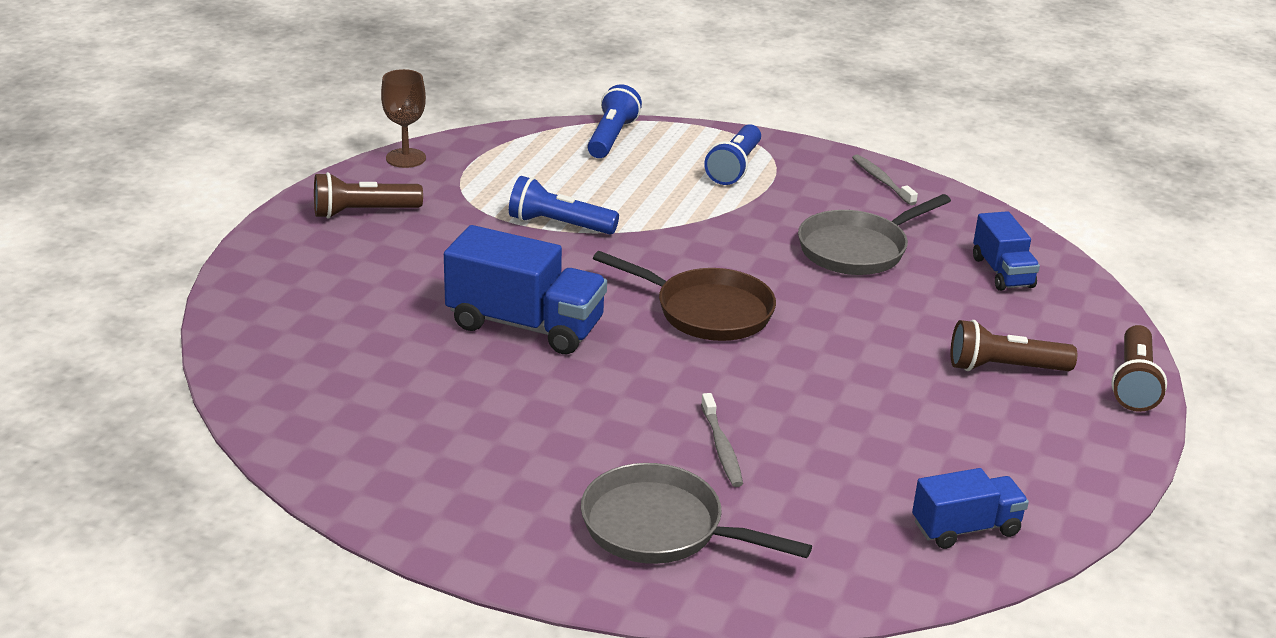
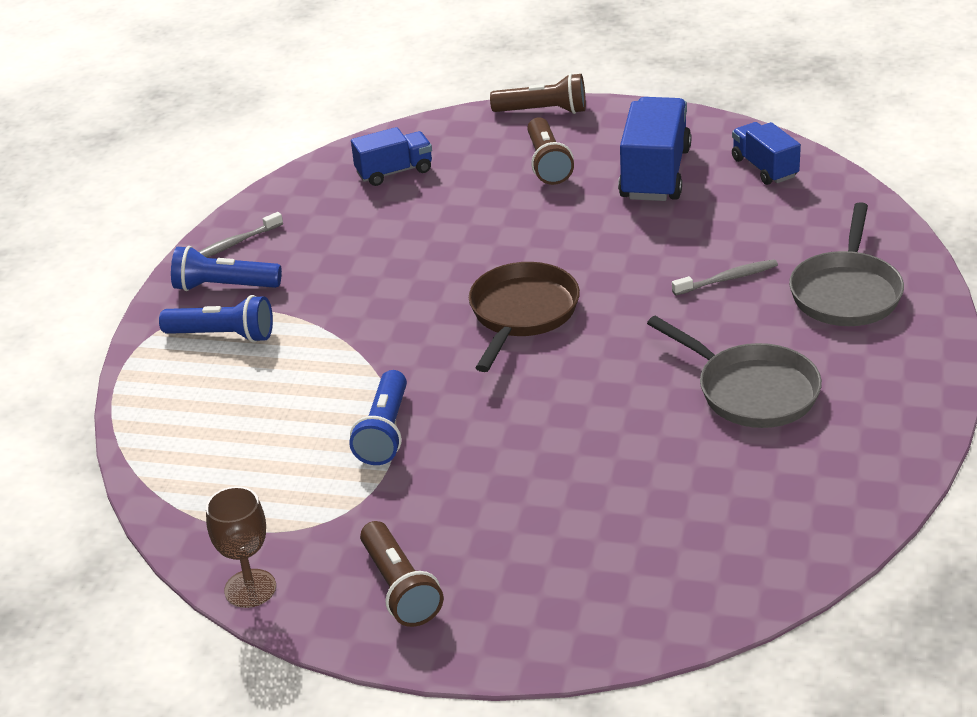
camera: 95 degrees left, 5 degrees up
(525, 325) = (592, 415): blue truck -> blue truck (655, 174)
(611, 137) = (163, 432): blue flashlight -> blue flashlight (224, 287)
(857, 249) = (377, 246): grey pan -> grey pan (751, 391)

